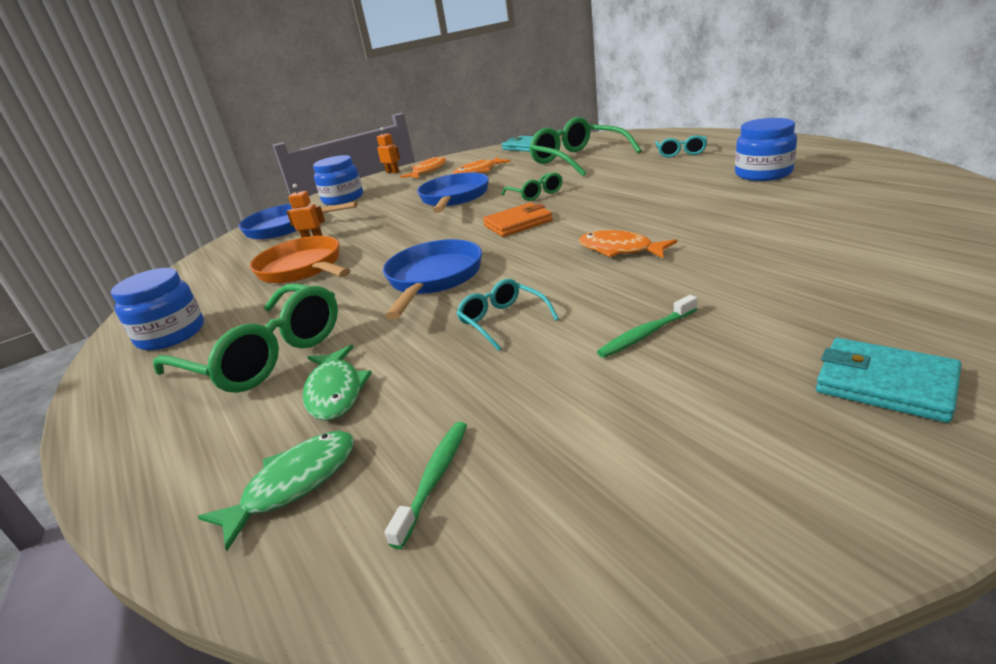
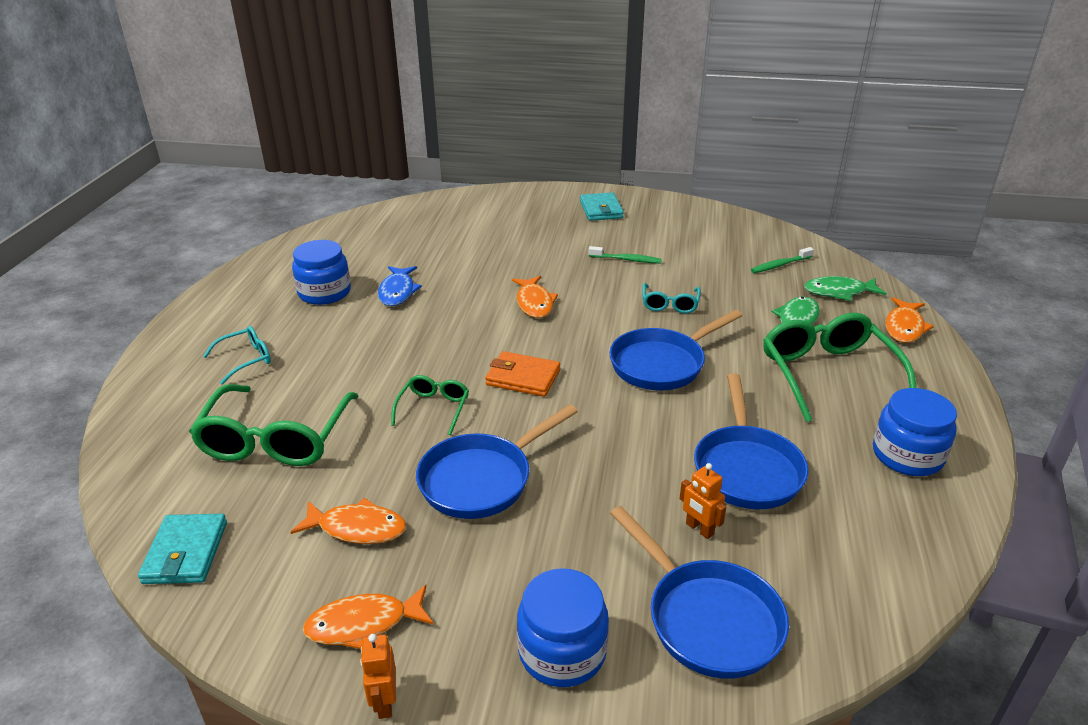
camera: 140 degrees left, 5 degrees up
(166, 478) = (904, 327): none -> orange fish
(303, 269) = (746, 468): orange pan -> blue pan
(728, 198) = (398, 292): none -> blue fish

